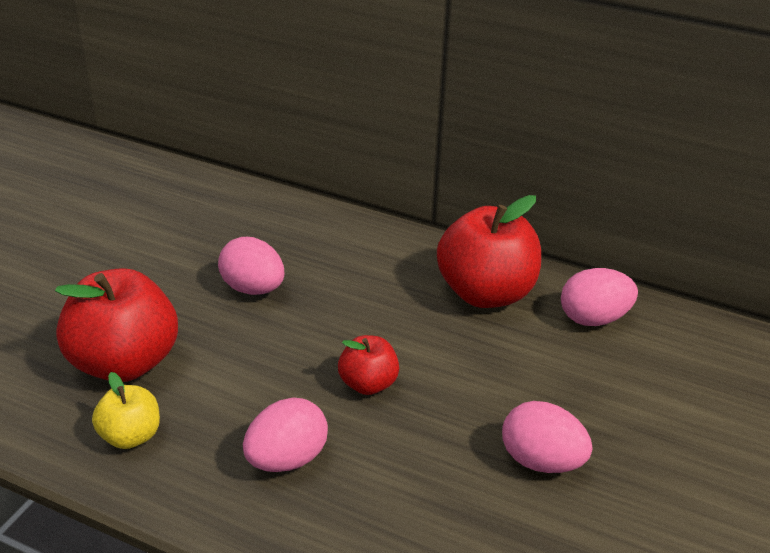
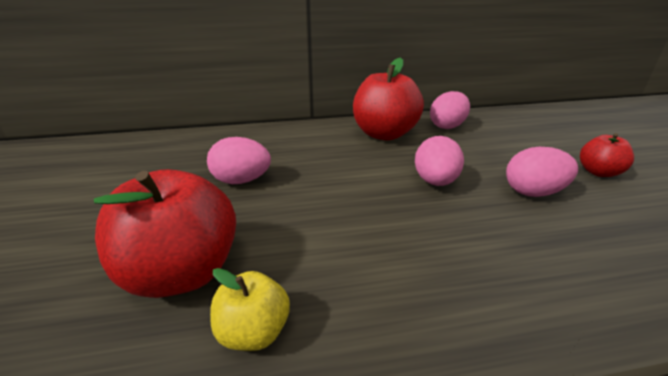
camera: 35 degrees left, 5 degrees down
(287, 459) = (406, 272): pink egg -> pink egg (435, 182)
(368, 384) = (389, 199): red apple -> red apple (598, 172)

